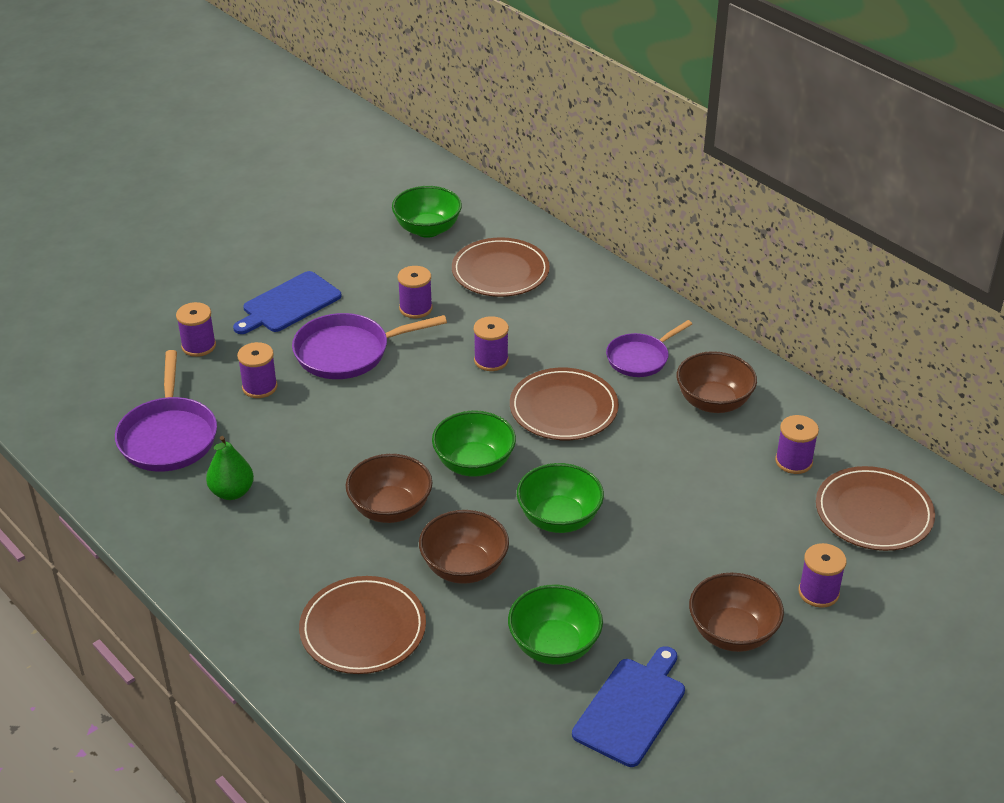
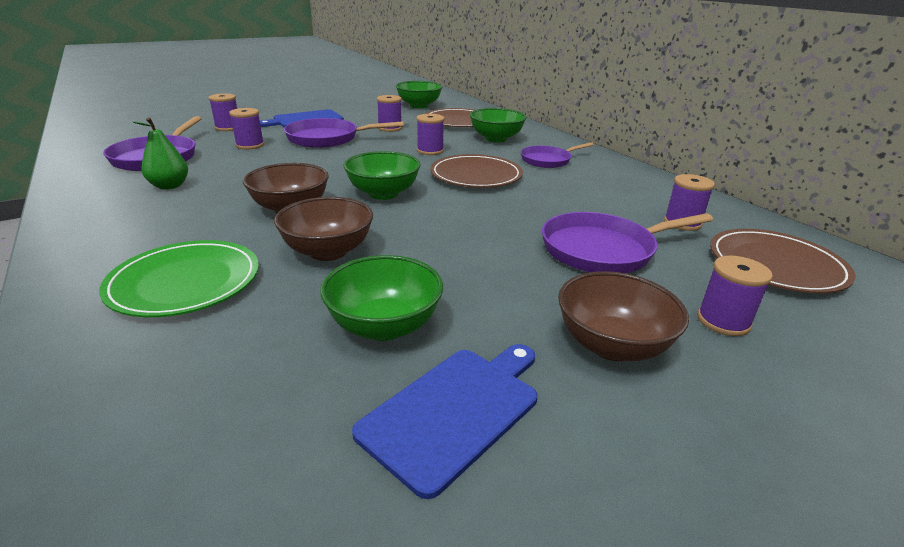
camera: 10 degrees right, 10 degrees down
(363, 629) = (185, 282): brown plate -> green plate
(559, 518) = (441, 231): green bowl -> green bowl (496, 139)
(713, 402) = (606, 185): brown bowl -> none
(718, 519) = (603, 250): none -> purple pan

